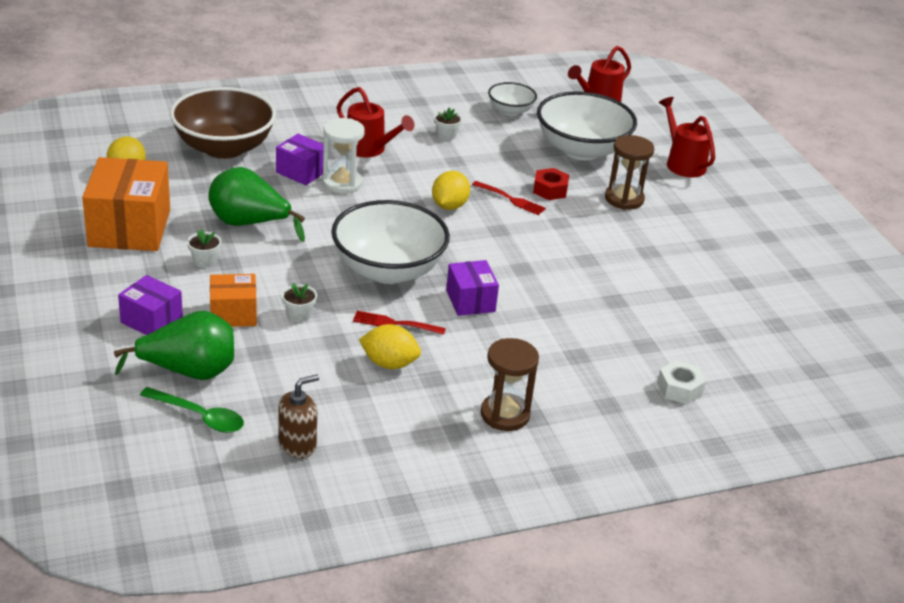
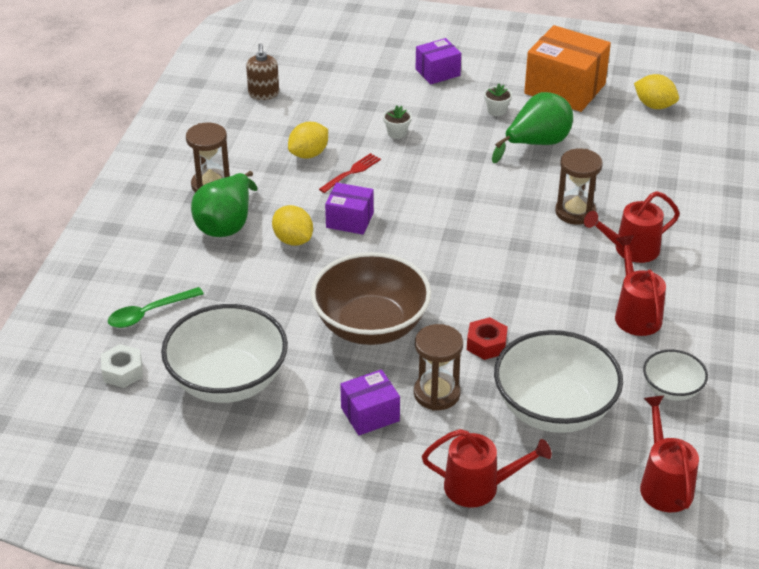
camera: 125 degrees right, 5 degrees up
(189, 372) = (369, 73): green pear -> green pear (226, 224)
(199, 416) = (322, 67): green spoon -> green spoon (149, 313)
(224, 148) = (674, 164): brown bowl -> brown bowl (371, 325)
(233, 314) = (420, 106): orange box -> none
(301, 172) = (608, 195): purple box -> purple box (370, 414)
(342, 183) = (575, 212): white hourglass -> brown hourglass
(388, 270) = (423, 193): white bowl -> white bowl (228, 380)
(446, 135) = (635, 313): white flower pot -> red watering can
(449, 206) = (498, 263): yellow lemon -> yellow lemon (293, 240)
(510, 199) = (486, 308): red fork -> none
(679, 389) = (154, 284): white nut -> white nut (123, 372)

